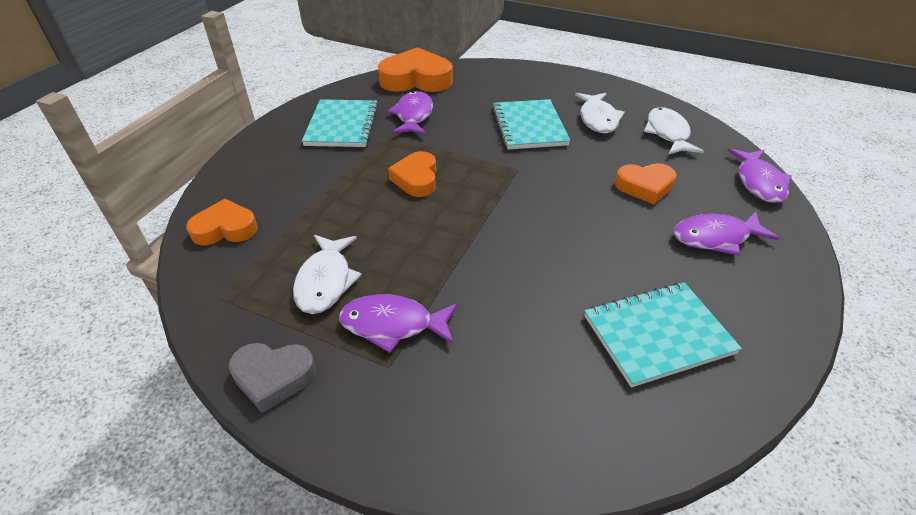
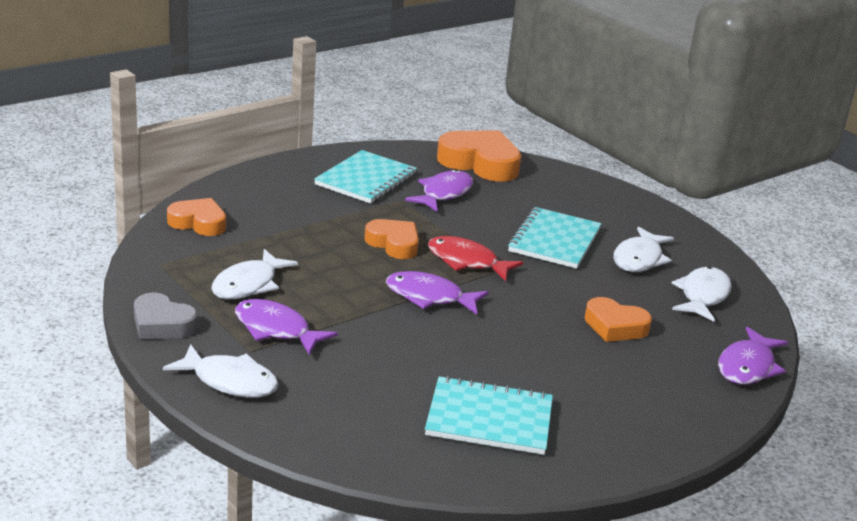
camera: 25 degrees right, 15 degrees down
(400, 421) = (230, 381): none -> white fish
(416, 179) = (394, 244): orange heart -> orange heart turned 105 degrees clockwise
(487, 172) = (466, 262): none -> red fish
(715, 237) = (635, 385): purple fish -> purple fish (429, 297)

